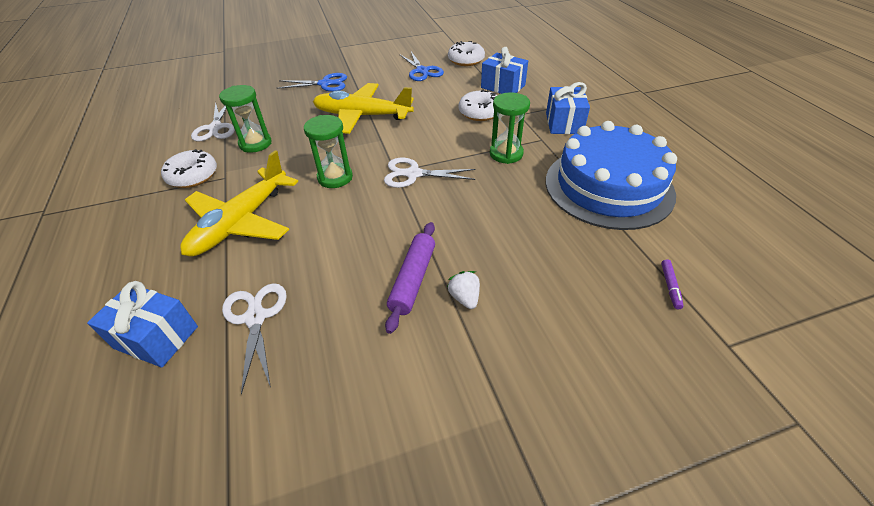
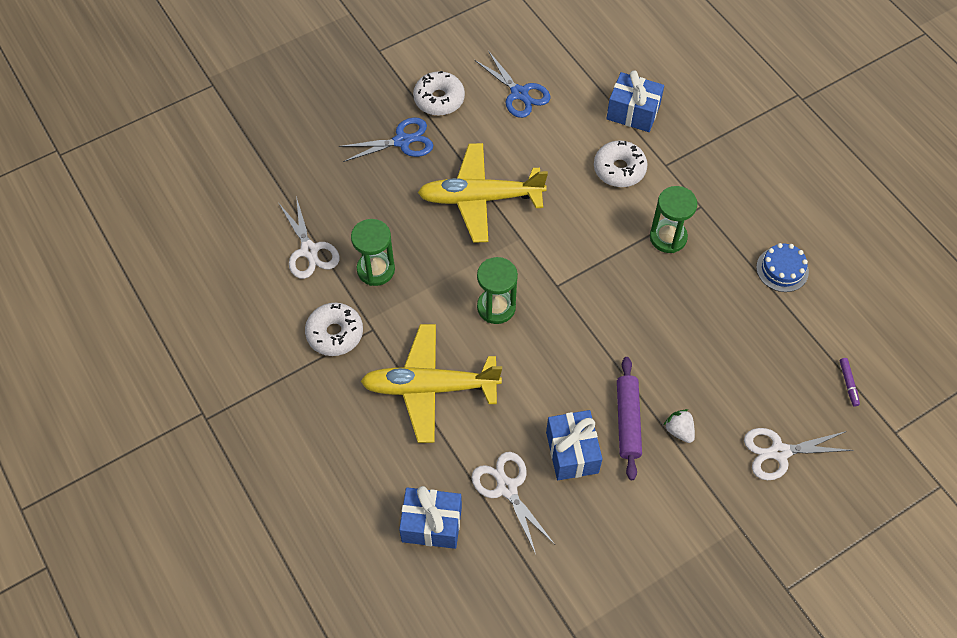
camera: 15 degrees left, 15 degrees up
(241, 222) = (429, 387): yellow plane -> yellow plane turned 75 degrees clockwise
(413, 174) = (578, 287): white scissors -> white scissors (779, 452)
(466, 60) = (569, 60): white donut -> white donut (439, 99)
(564, 123) = (720, 173): blue gift -> blue gift (572, 452)
(608, 187) = (782, 269): blue cake -> blue cake, size x0.40

